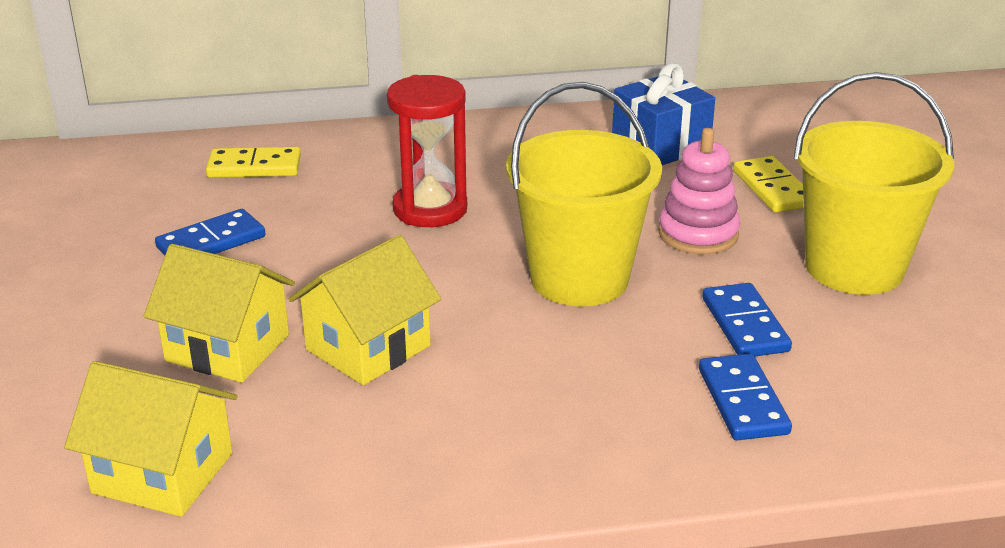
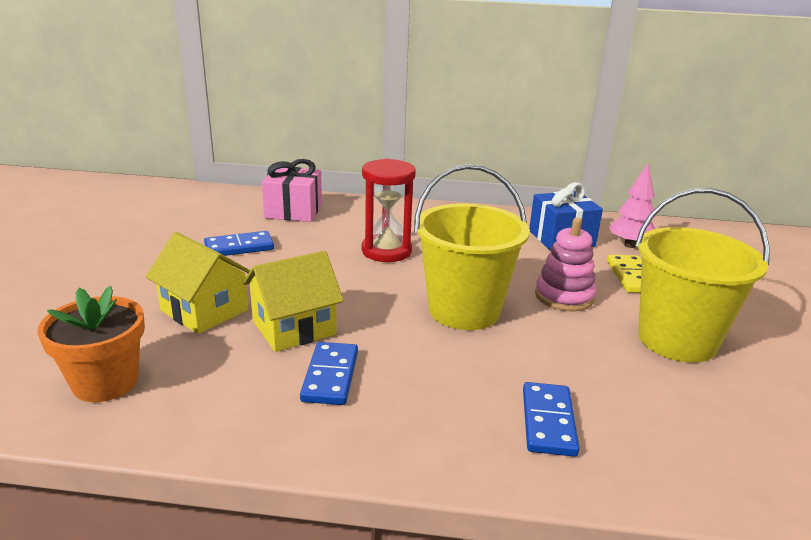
camera: 15 degrees right, 5 degrees down
(162, 473) = (105, 382): yellow house -> orange flower pot
(254, 167) = (293, 211): yellow domino -> pink gift
(745, 325) = (574, 365): blue domino -> blue domino (330, 376)
(754, 140) = (630, 245): none -> pink tree

